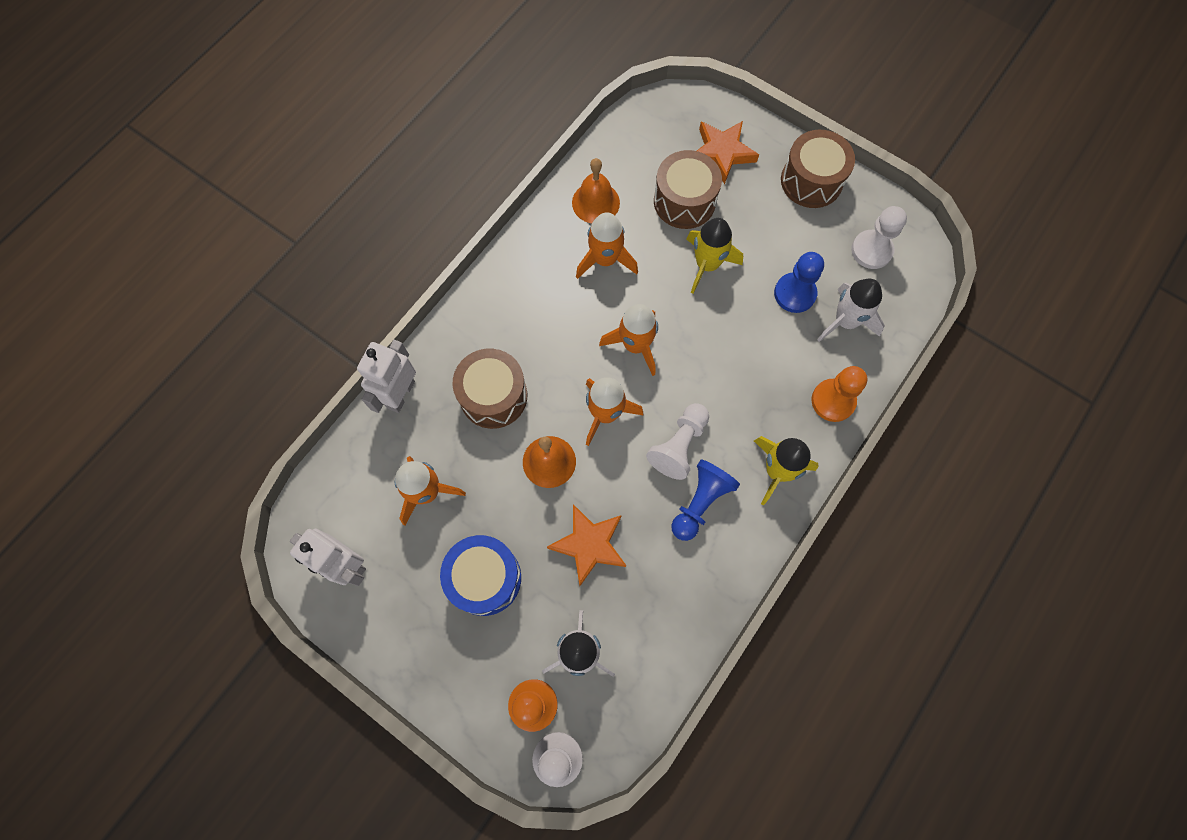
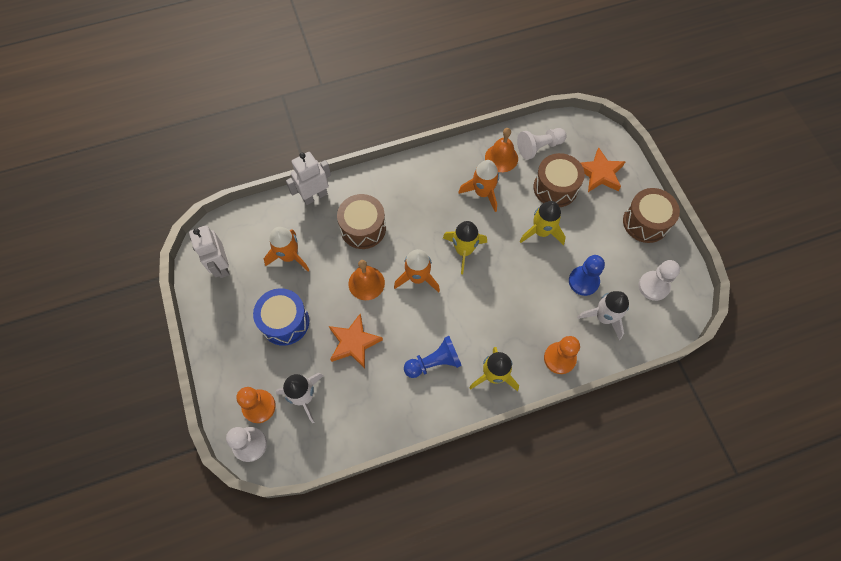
camera: 35 degrees right, 5 degrees down
(635, 345) = (464, 251): orange rocket -> yellow rocket
(679, 445) = (446, 323): white pawn -> white pawn (539, 147)

